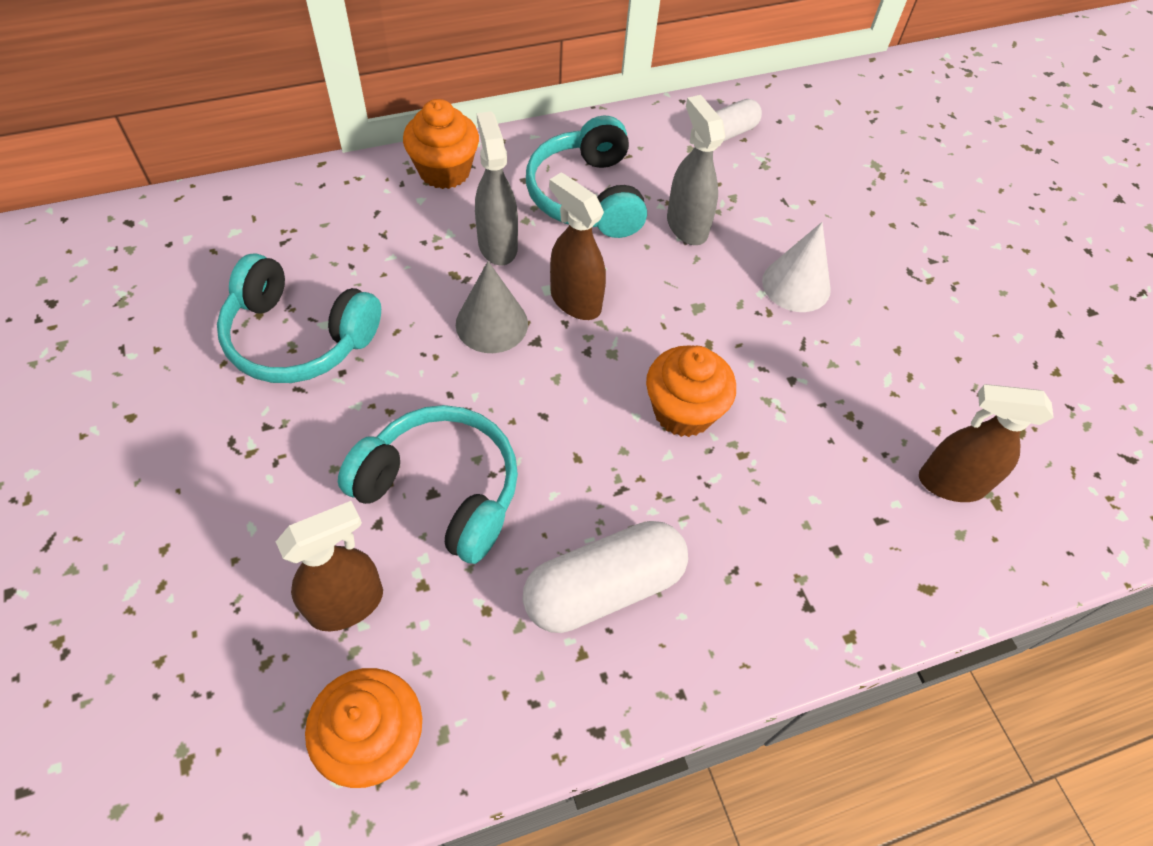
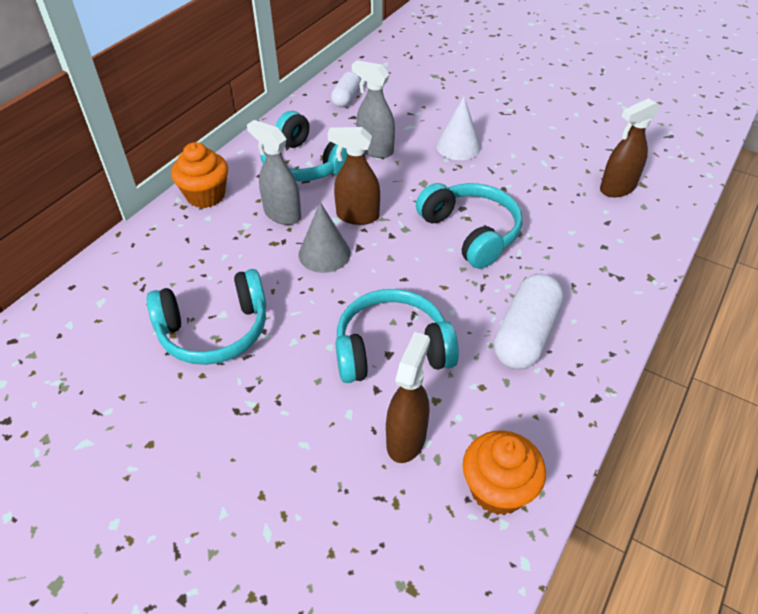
camera: 35 degrees left, 10 degrees down
(683, 411) = (470, 233): orange cupcake -> turquoise headphones

